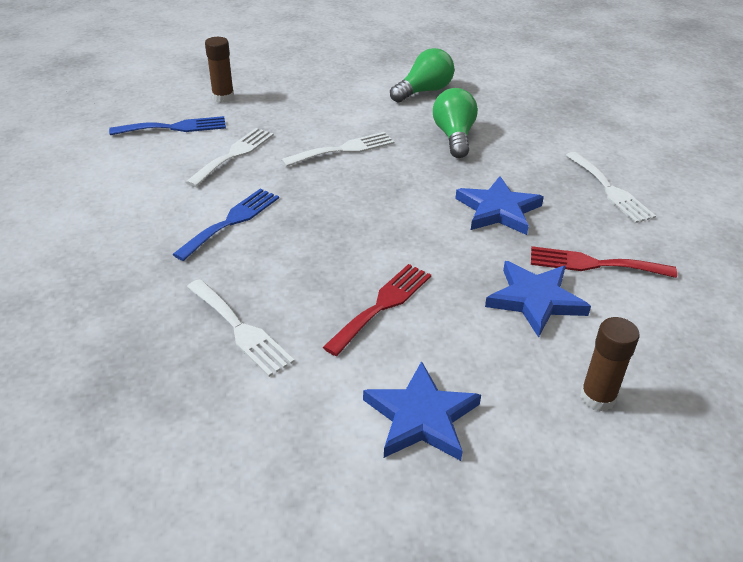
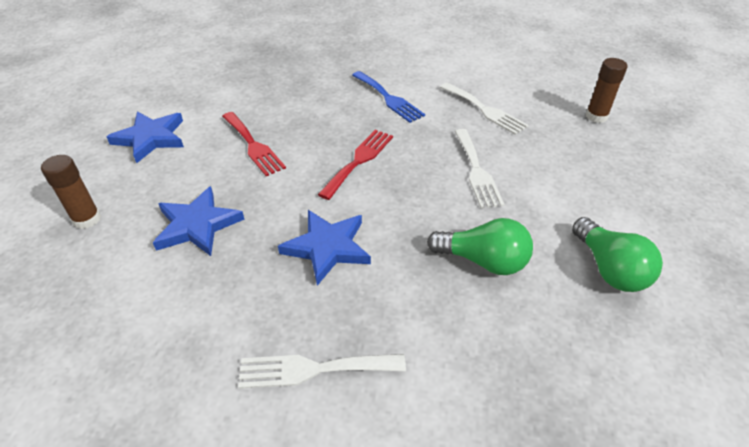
camera: 110 degrees right, 5 degrees up
(174, 127) = (539, 87): blue fork -> none
(240, 329) = (274, 89): white fork -> none
(594, 264) = (208, 286): red fork -> red fork (359, 160)

